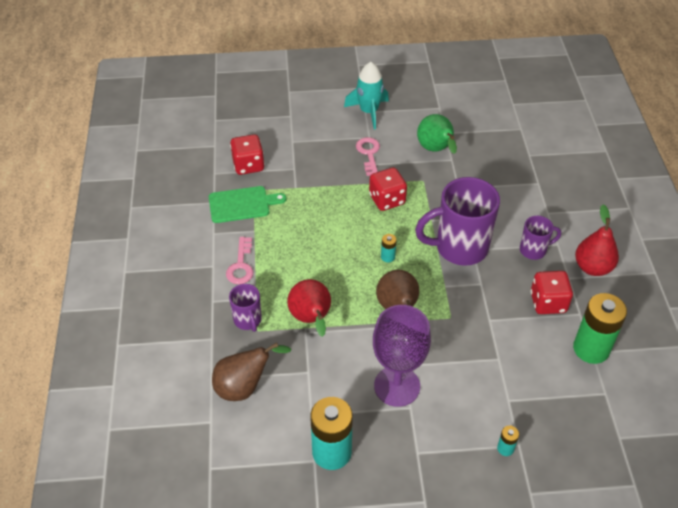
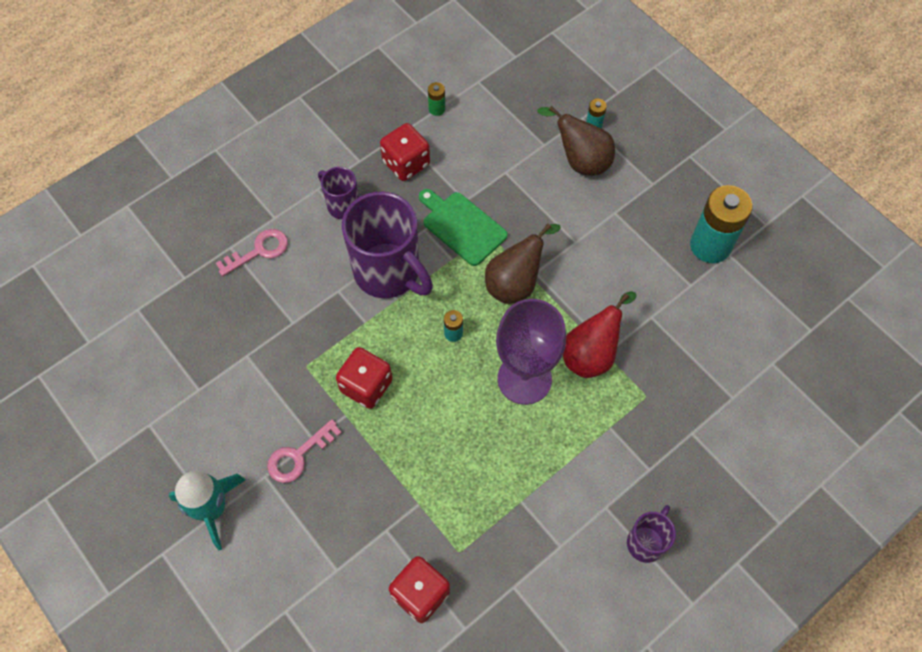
camera: 125 degrees left, 15 degrees up
(241, 265) = (581, 476): pink key -> pink key (259, 251)
(242, 204) = (492, 547): green cutting board -> green cutting board (462, 226)
(244, 387) = (715, 360): brown pear -> brown pear (580, 161)
(248, 320) = (643, 414): purple mug -> purple mug (646, 542)
(397, 386) = (603, 234): purple goblet -> purple goblet (524, 379)
(436, 150) = (240, 382): green pear -> none
(591, 349) = (437, 109): green battery -> green battery, size x0.43
(592, 267) = (330, 147): red pear -> none

